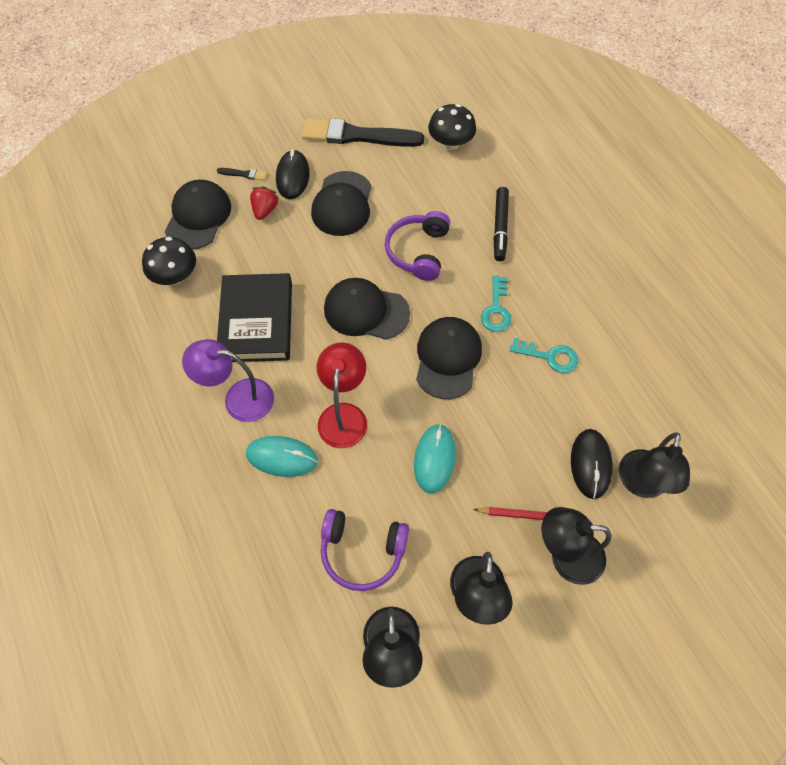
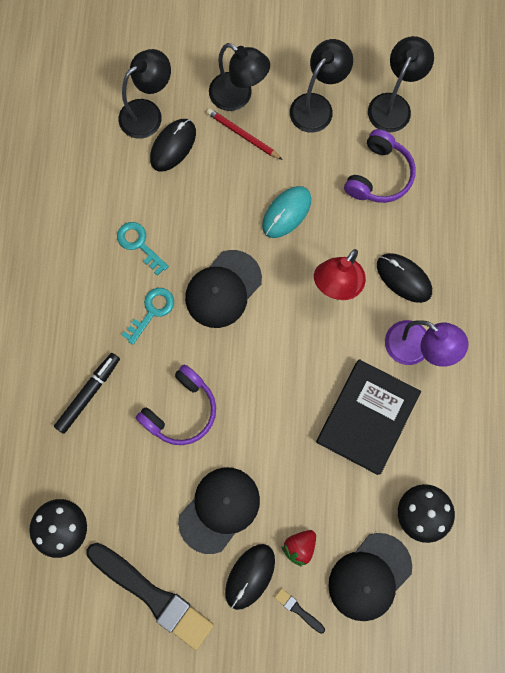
camera: 150 degrees left, 15 degrees up
(282, 457) = (403, 278): turquoise mouse -> black mouse
(362, 552) = (379, 175): purple headphones -> purple headphones turned 75 degrees clockwise
(366, 311) = (265, 373): black cap -> none

